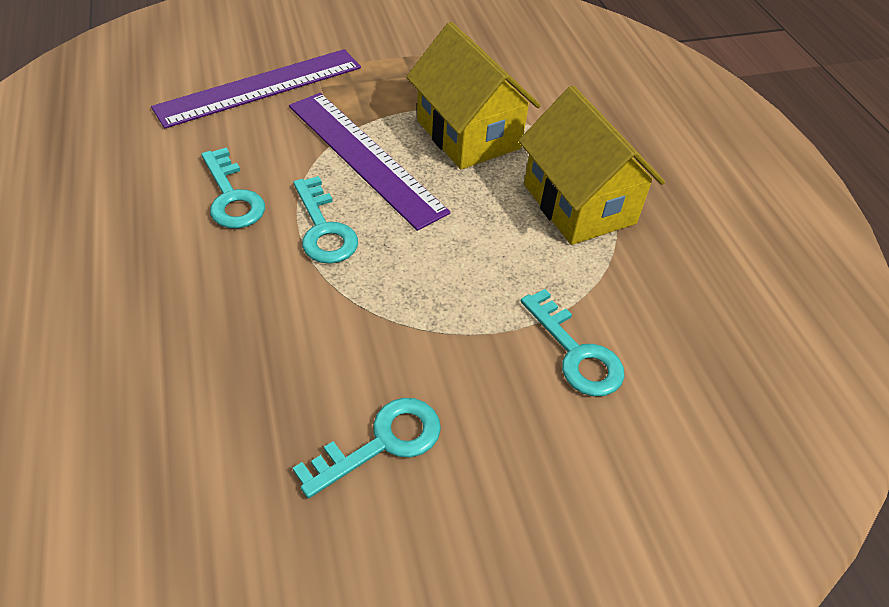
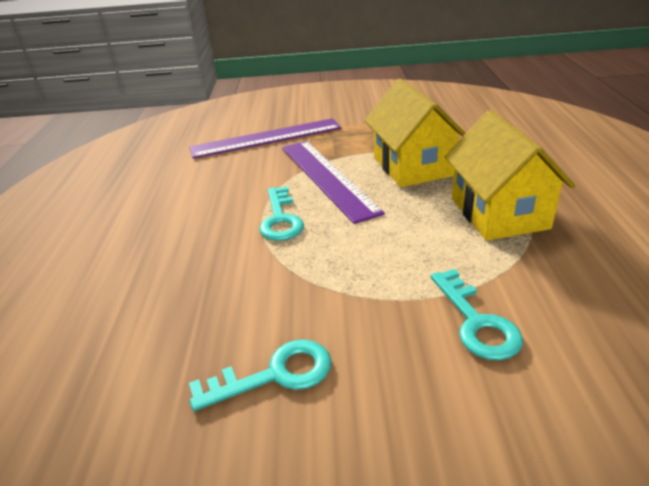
camera: 20 degrees right, 15 degrees down
(232, 197) = (221, 197): turquoise key -> none

